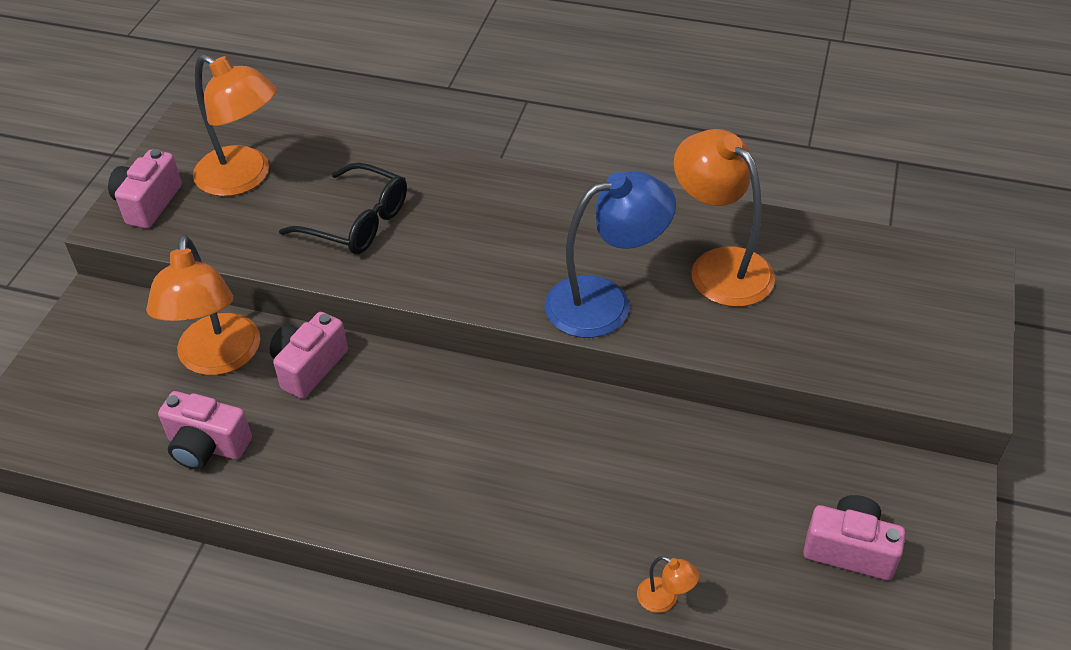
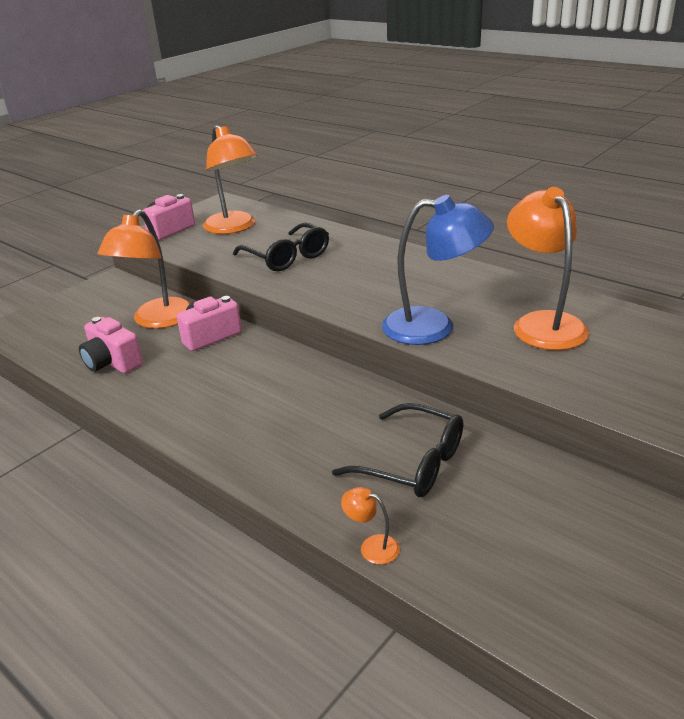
camera: 25 degrees right, 15 degrees down
(653, 485) = (412, 463): none -> black glasses
(665, 599) = (372, 546): orange lamp -> orange lamp turned 150 degrees clockwise
(849, 549) = (573, 560): pink camera -> none

